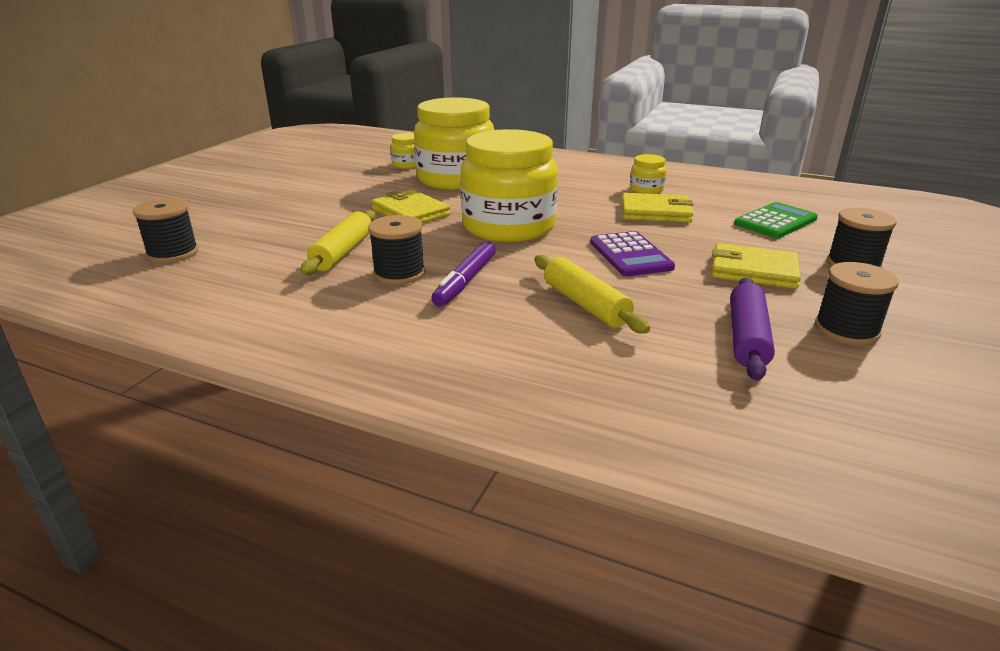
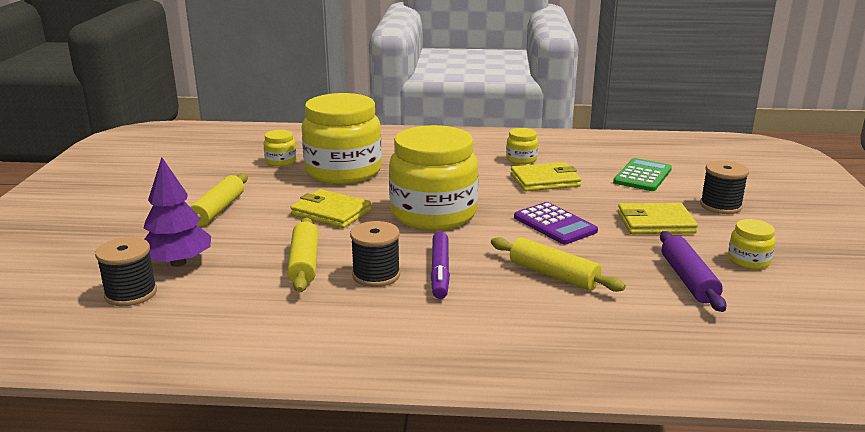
camera: 20 degrees left, 5 degrees down
(236, 234) = (178, 263): none -> purple tree
(313, 197) = (218, 210): none -> yellow rolling pin
(846, 330) = (748, 260): black spool -> yellow jar

